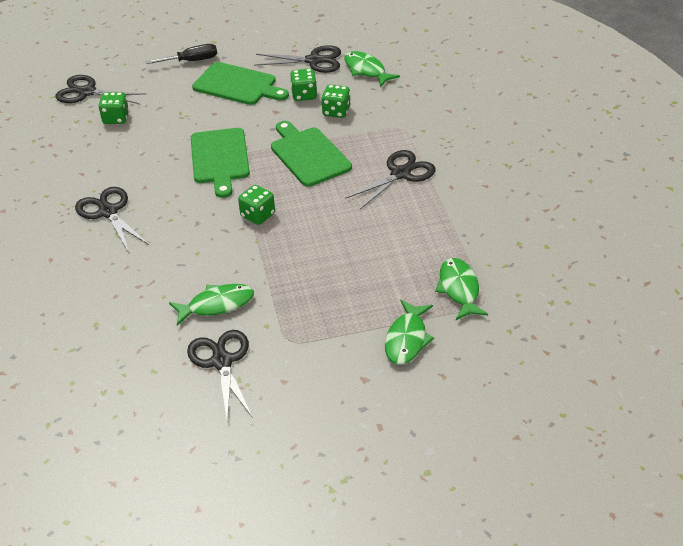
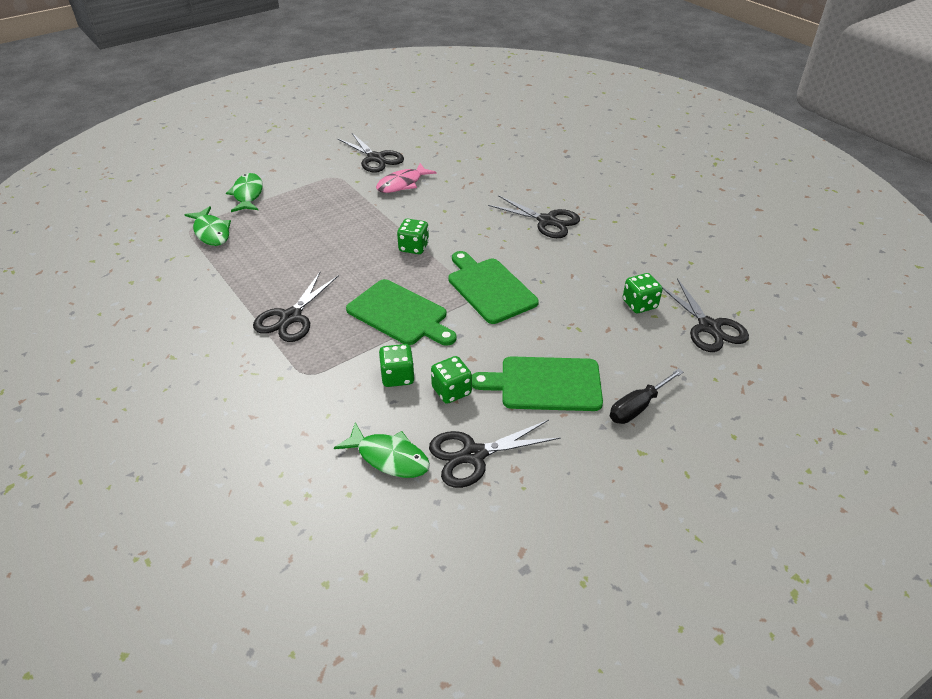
camera: 155 degrees right, 0 degrees up
(87, 92) = (709, 327): black scissors -> black scissors turned 75 degrees clockwise
(216, 305) = (402, 184): green fish -> pink fish

